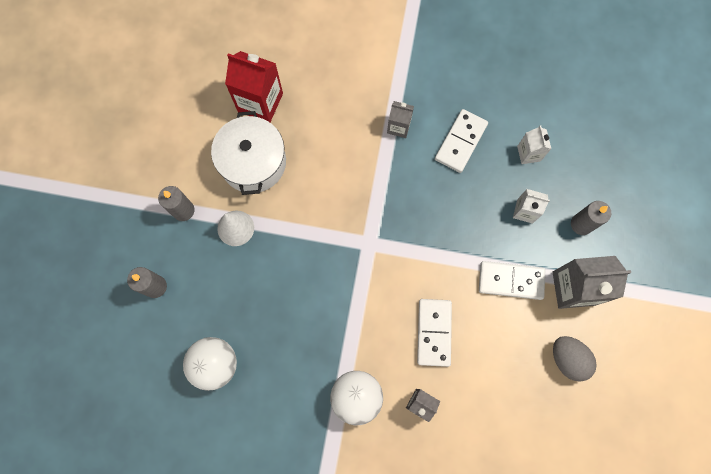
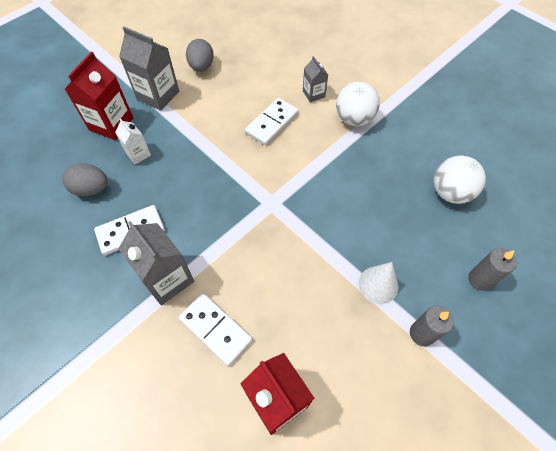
camera: 145 degrees left, 15 degrees down
(253, 162) = (325, 337): white pot -> none
(398, 127) = (167, 279): grey carton -> grey carton, size x1.79
(510, 281) = (193, 121): white domino -> white domino (216, 329)
(528, 153) = (91, 189): white carton -> grey egg
(581, 224) = (111, 124): grey candle -> red carton

